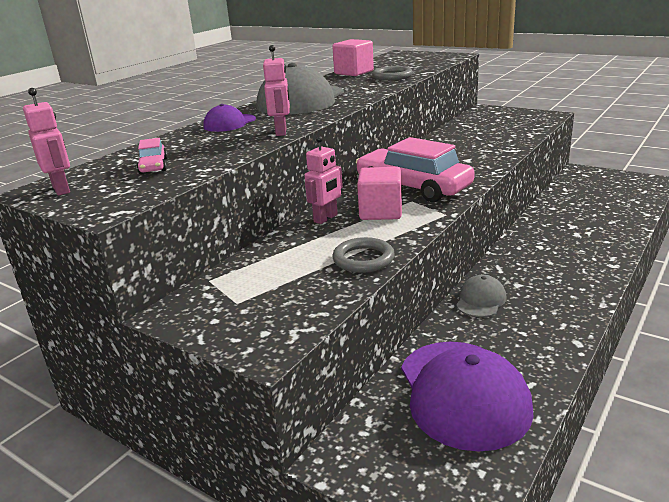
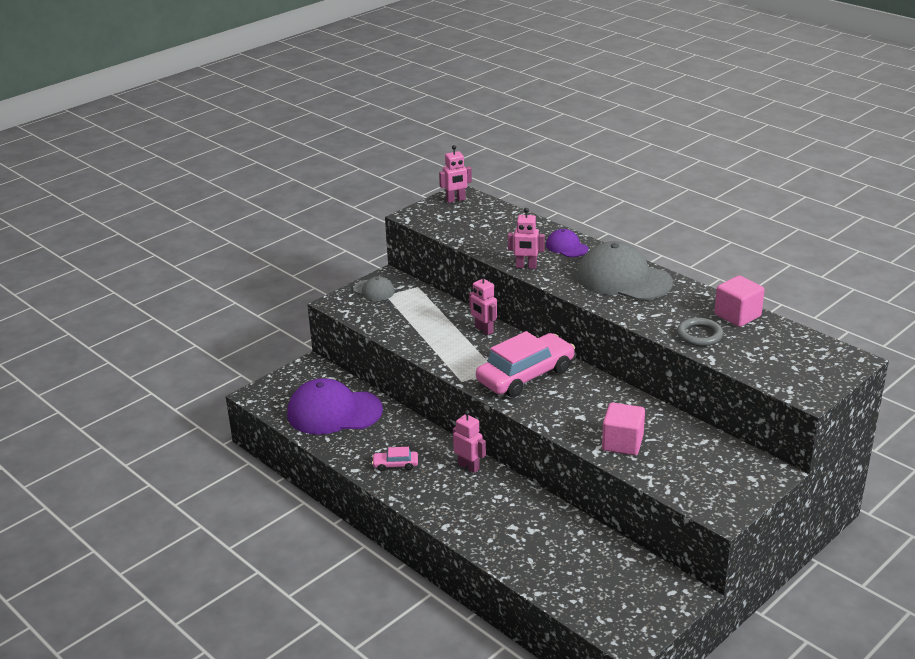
camera: 100 degrees right, 5 degrees up
(153, 166) = (479, 223): pink car -> pink car (395, 465)
(363, 259) = (411, 338): grey ring -> none
(380, 212) = (482, 354): pink cube -> pink cube (622, 443)
(480, 300) = (427, 441): grey cap -> grey cap (374, 290)
(507, 268) = (469, 467): none -> pink robot

